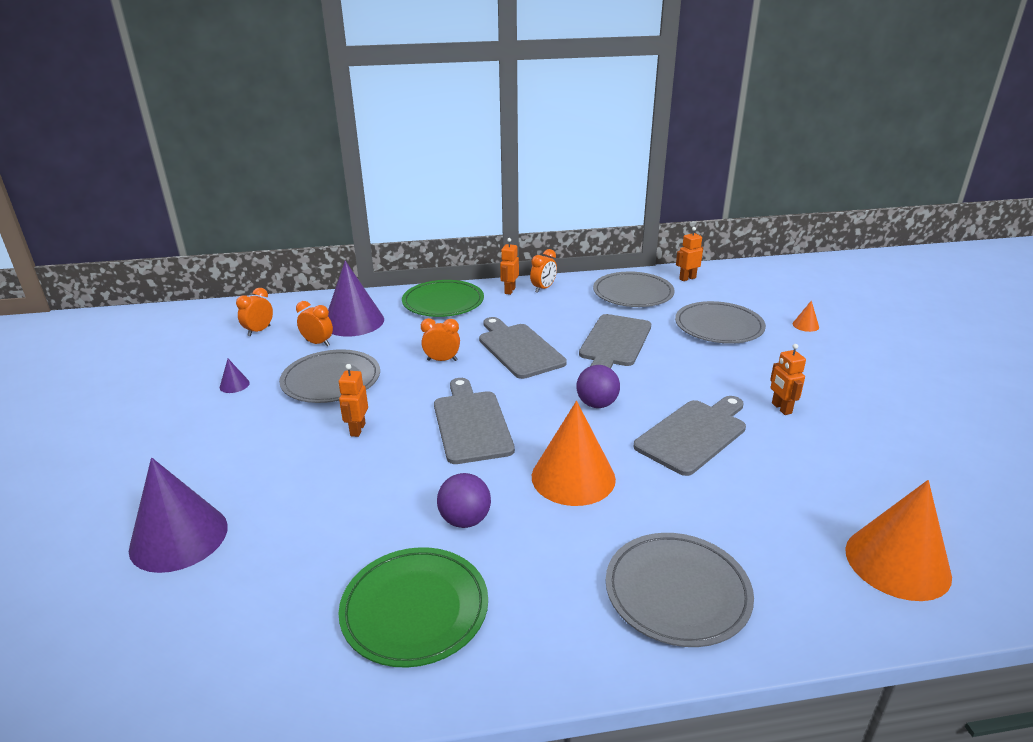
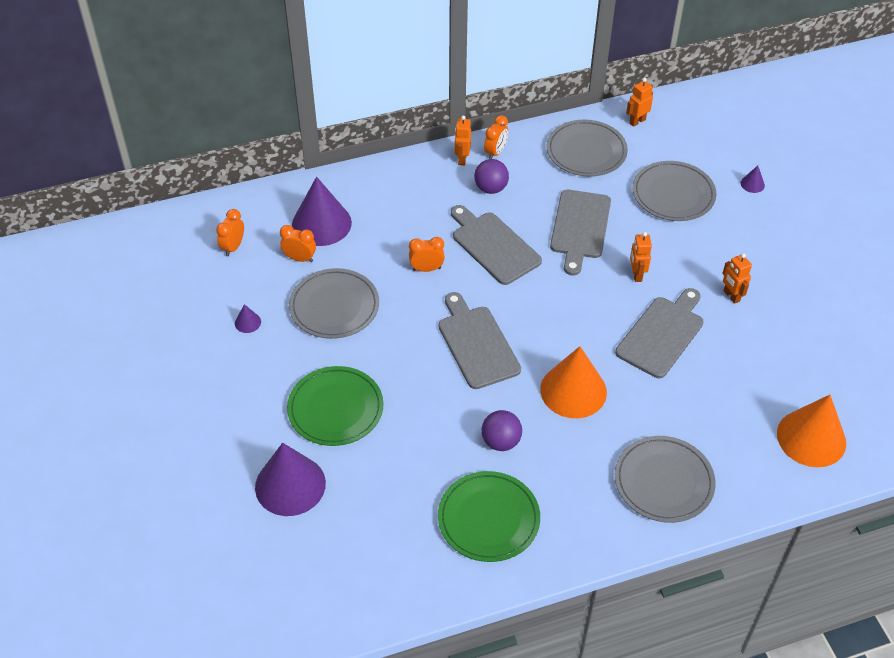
camera: 10 degrees left, 20 degrees up
(357, 429) = (382, 362): orange robot -> orange robot (636, 275)
(443, 302) = (400, 184): green plate -> green plate (335, 408)
(597, 404) = (577, 309): purple ball -> purple ball (491, 188)
(805, 325) = (752, 184): orange cone -> purple cone

